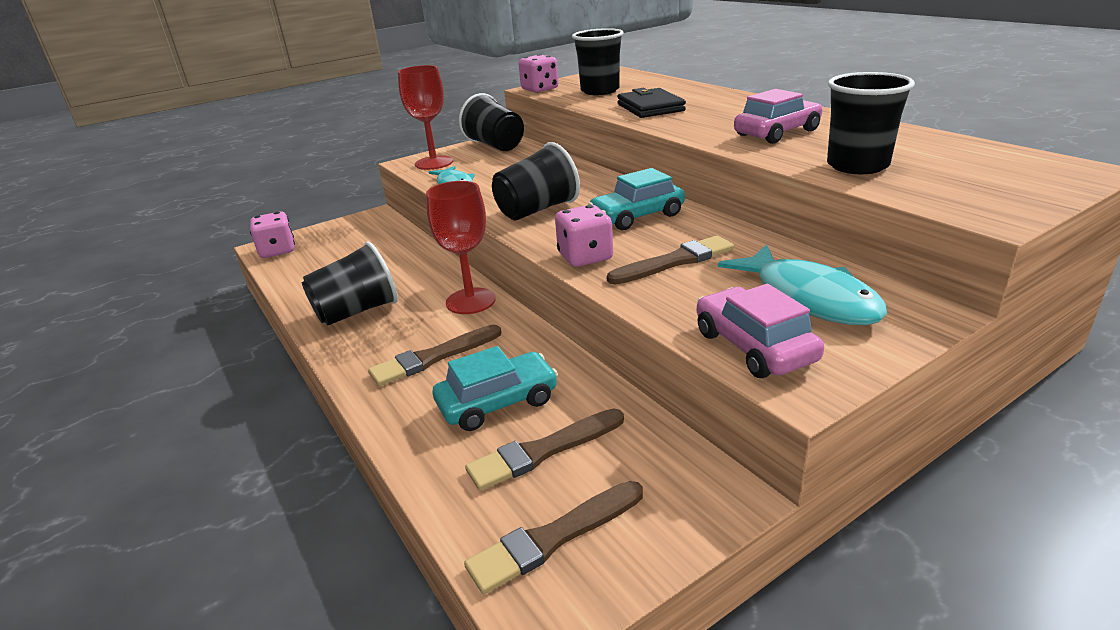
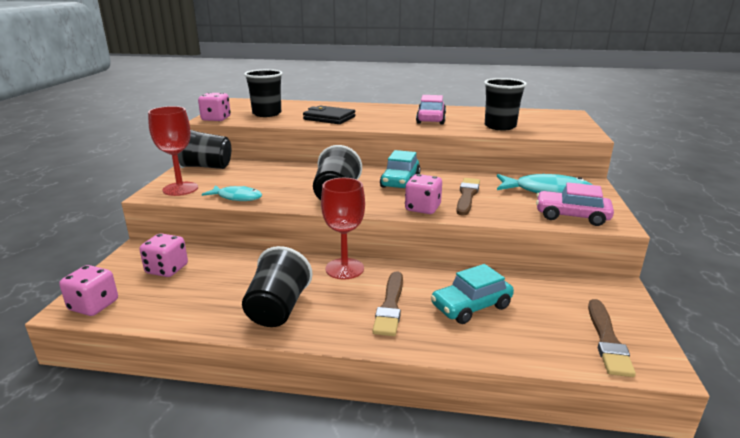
camera: 50 degrees left, 5 degrees down
(358, 241) = (167, 269): none -> pink dice
(497, 402) = (471, 306): turquoise car -> turquoise car turned 135 degrees counterclockwise
(543, 451) = (534, 313): brown brush -> none

